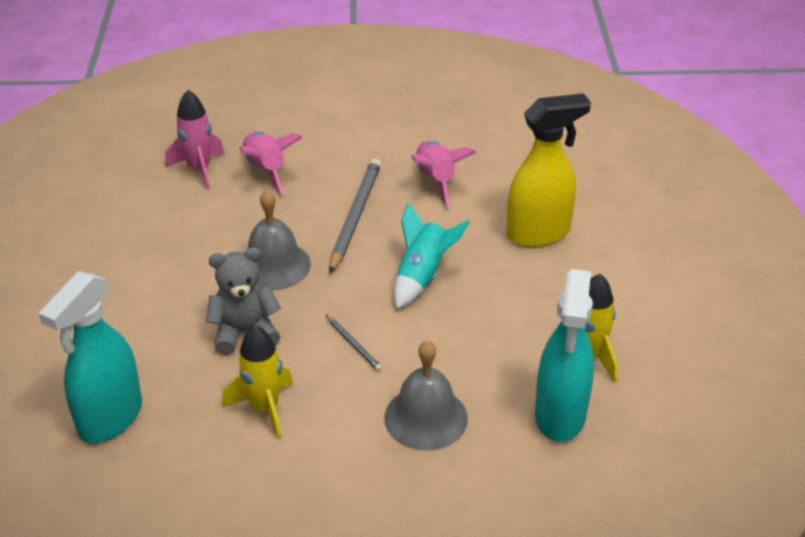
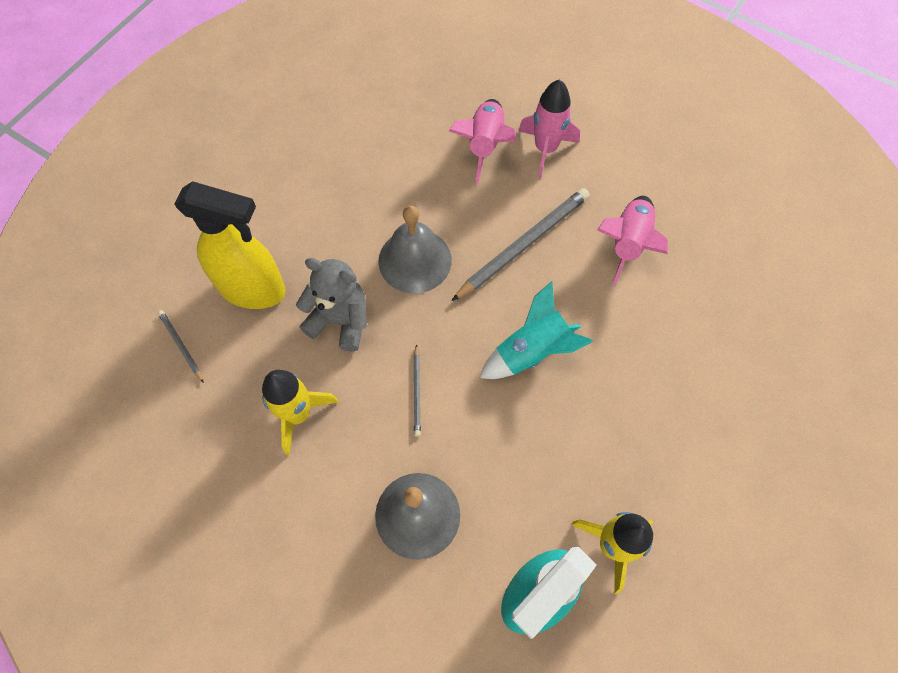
camera: 35 degrees right, 25 degrees up
(110, 419) = (181, 346): turquoise spray bottle -> grey pencil
(199, 169) = (430, 113): pink rocket -> pink rocket (545, 149)
(539, 233) = (679, 367): yellow spray bottle -> yellow spray bottle (253, 289)

